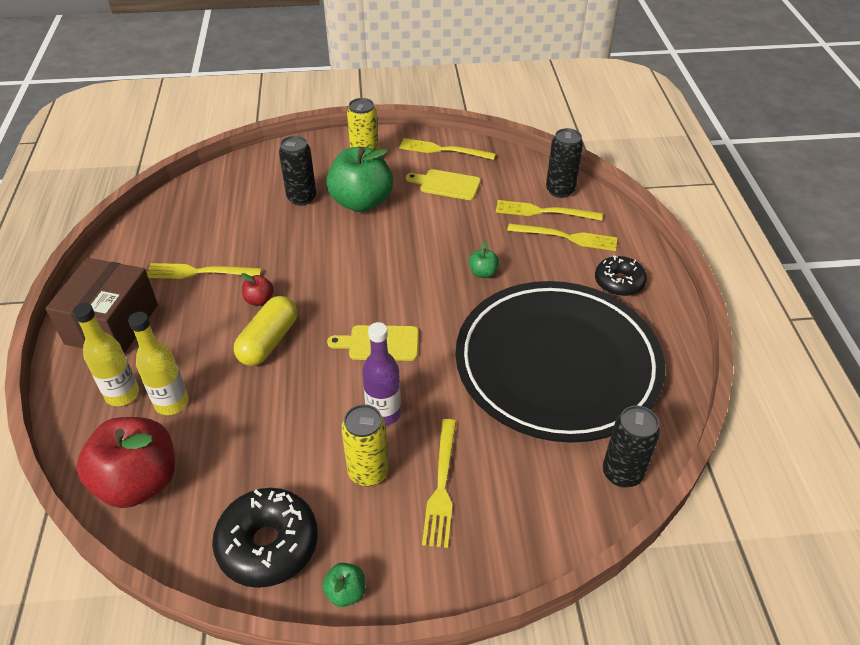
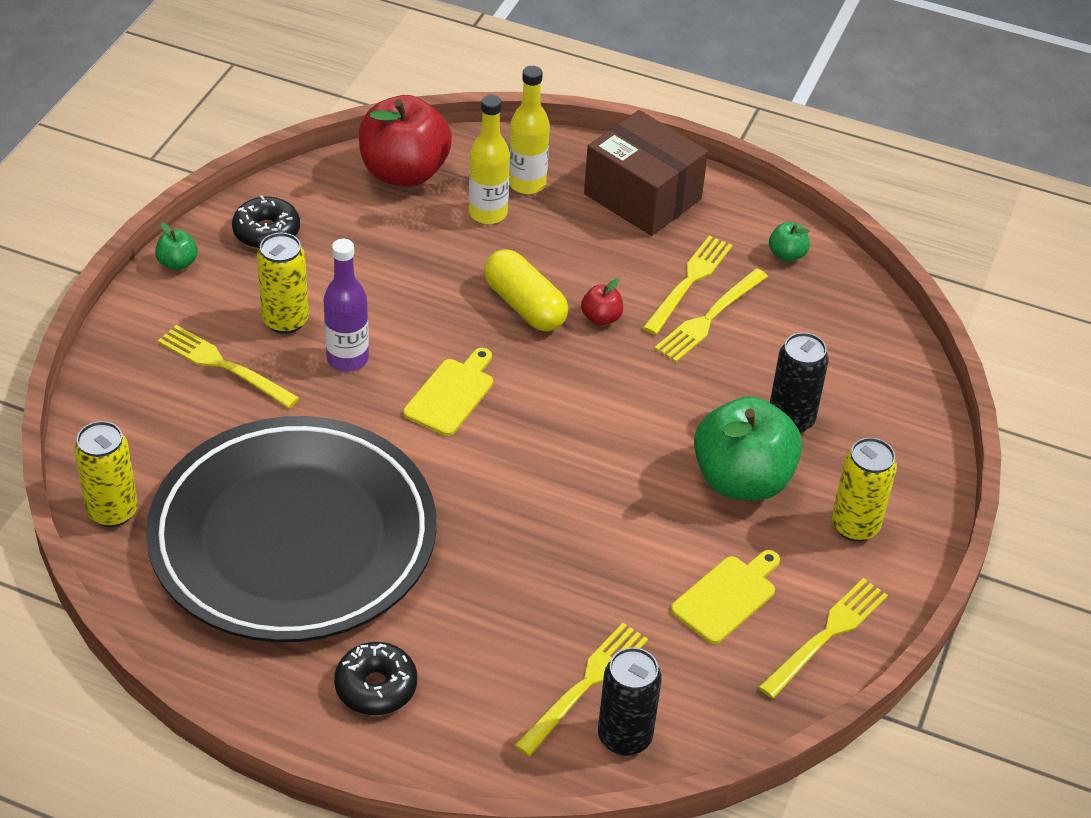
camera: 115 degrees right, 0 degrees up
(268, 544) = (266, 232): black donut -> black donut, size x0.66
(483, 273) = (502, 545): green apple -> green apple (787, 255)
(566, 237) = (509, 680): yellow fork -> yellow fork (709, 318)
(622, 473) = (112, 511): black can -> yellow can

